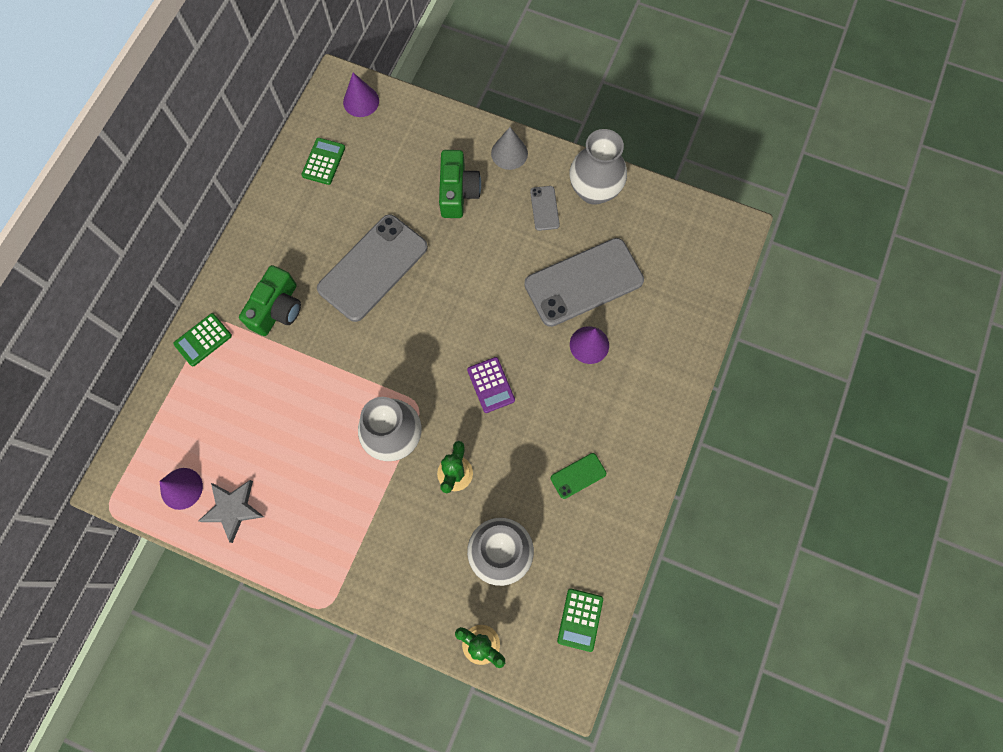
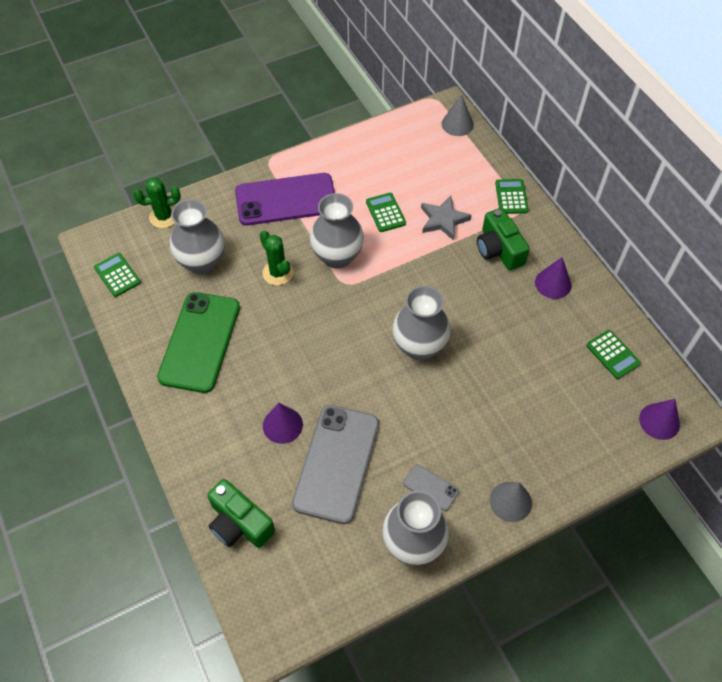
camera: 130 degrees right, 15 degrees down
(133, 456) = (457, 124): none -> grey cone
(181, 488) = (413, 135): purple cone -> purple cone (553, 283)
(233, 509) = (375, 151): grey star -> grey star (443, 220)
(308, 435) = (385, 213): none -> green calculator
(365, 541) = (286, 200): none -> purple phone
(373, 268) = (482, 326): grey phone -> none
(432, 300) = (419, 346): none -> grey vase
(458, 192) = (503, 431): green camera -> green camera (239, 523)
(491, 385) = (317, 337): purple calculator -> none
(578, 476) = (199, 342): green phone -> green phone, size x2.29

